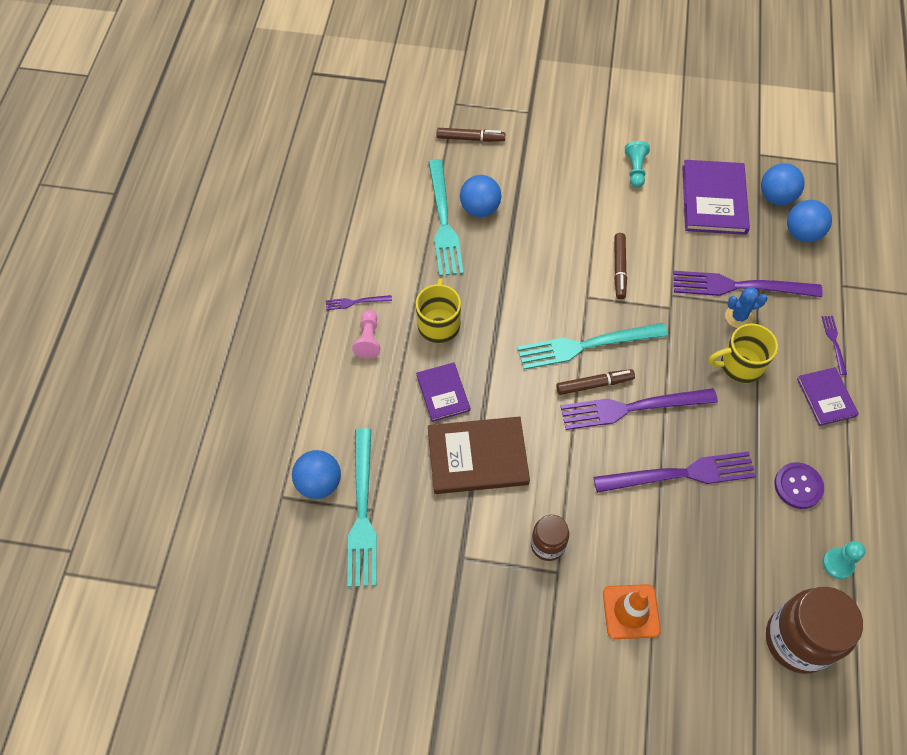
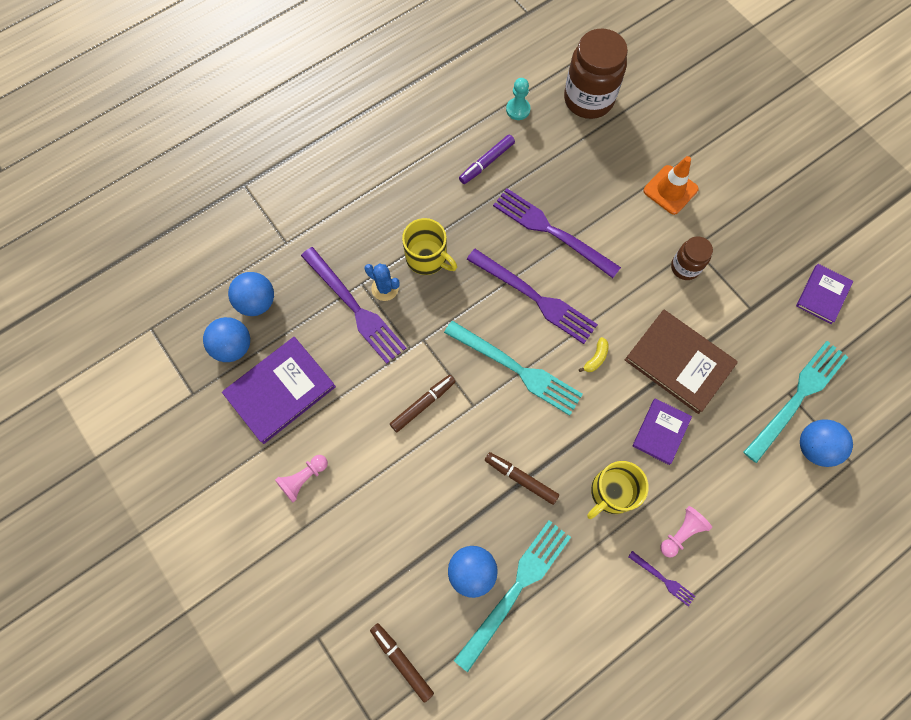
camera: 135 degrees left, 10 degrees up
(541, 403) = (595, 358): none -> yellow banana
(594, 384) = (543, 337): brown marker -> brown marker (521, 479)
(635, 170) = (303, 479): turquoise pawn -> pink pawn
(798, 486) = (487, 162): purple button -> purple marker
(826, 397) = (400, 190): purple book -> purple book (822, 295)
(834, 342) = (347, 214): purple fork -> none

